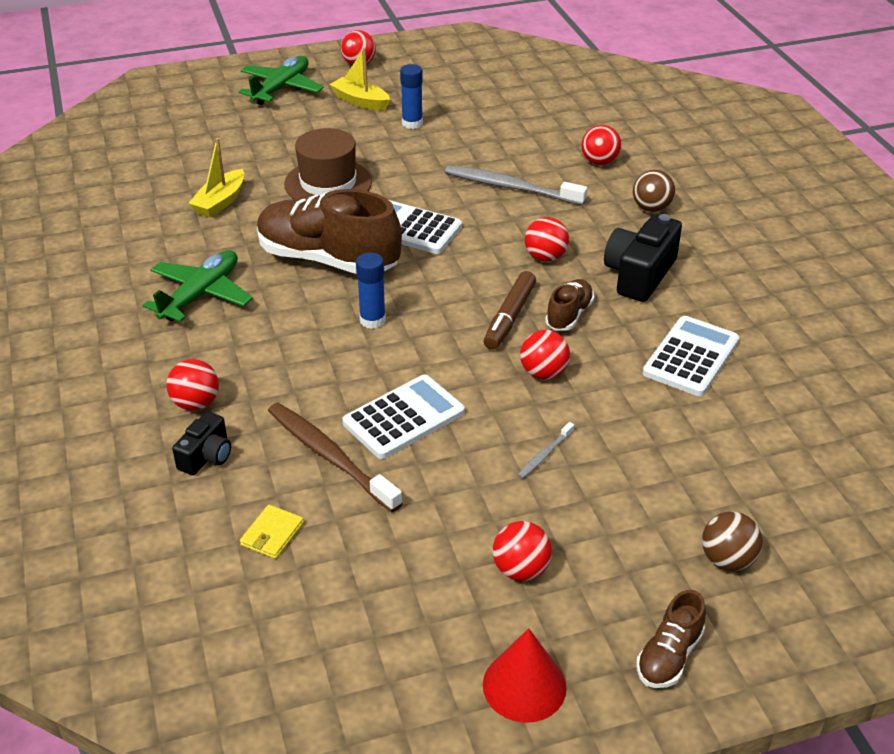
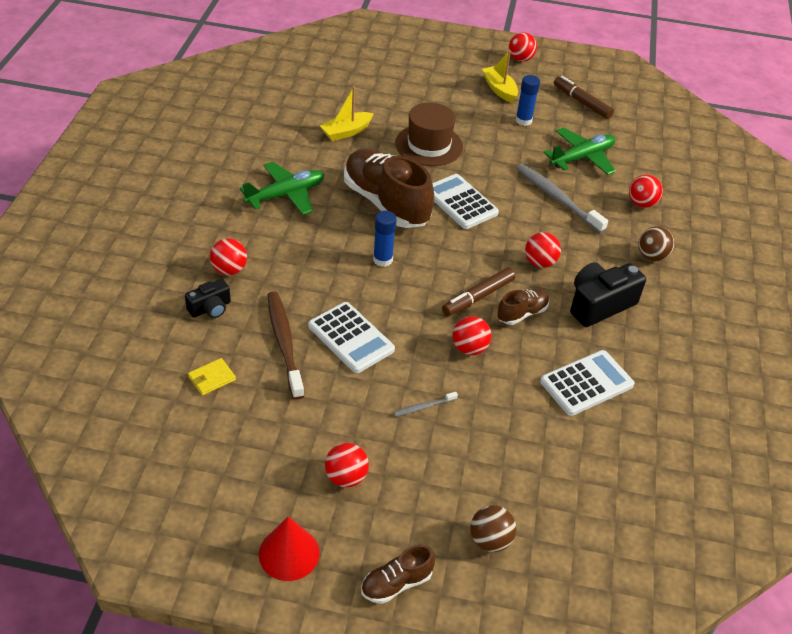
camera: 25 degrees right, 5 degrees up
(281, 88) = (451, 59): green plane -> green plane (582, 158)
(404, 418) = (351, 338): white calculator -> white calculator turned 60 degrees clockwise
(459, 86) = (582, 102): none -> brown marker

